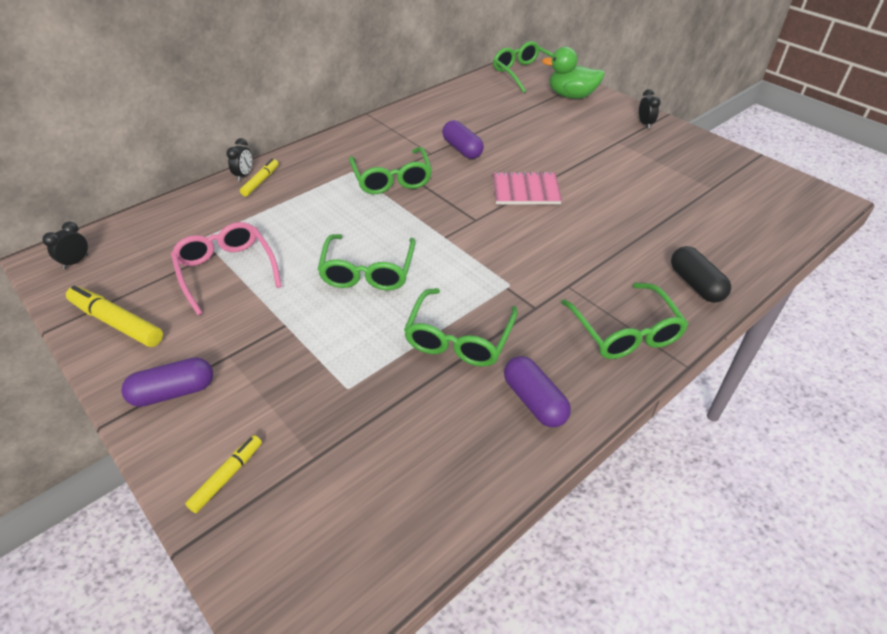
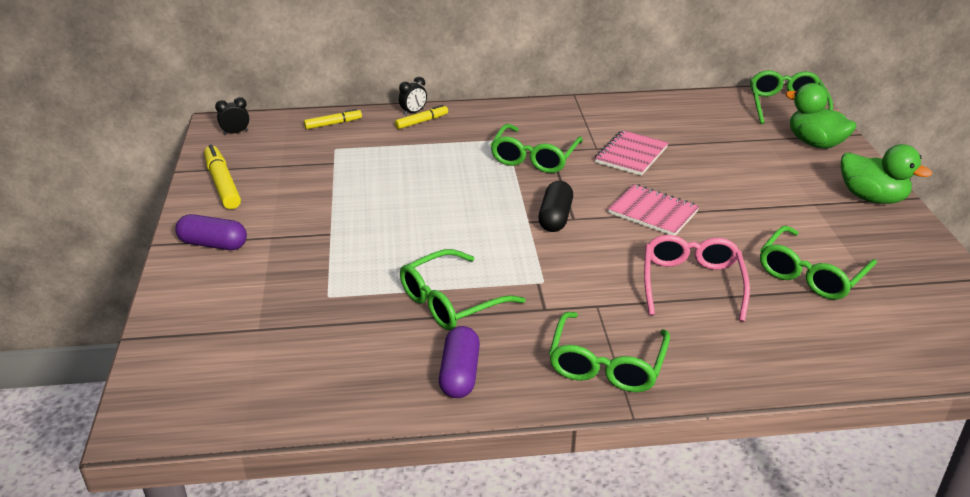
camera: 35 degrees right, 10 degrees down
(226, 271) = (327, 179): pink glasses -> pink glasses (691, 284)
(227, 476) = (194, 311): yellow marker -> yellow marker (333, 124)
(368, 271) = (433, 221): green glasses -> green glasses (811, 274)
(462, 149) = (631, 155): purple capsule -> pink notebook
(645, 124) = (872, 198): black clock -> green duck
(696, 284) = (733, 360): black capsule -> black capsule (555, 217)

